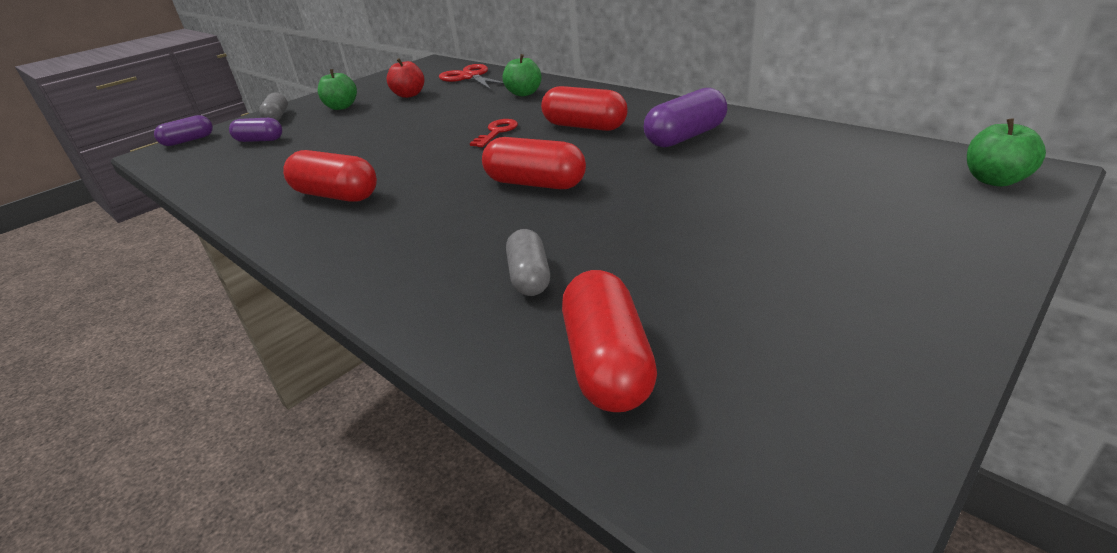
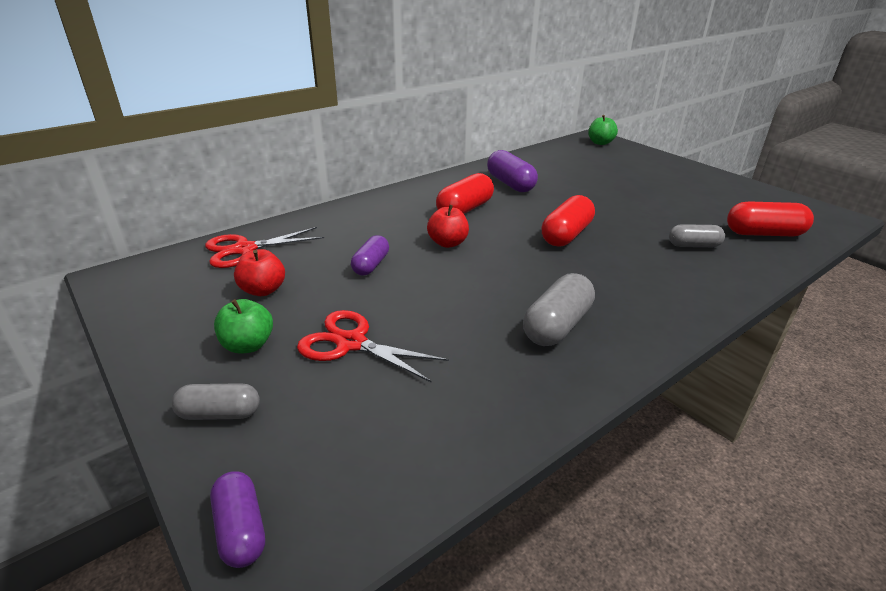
camera: 85 degrees left, 0 degrees up
(260, 140) = (330, 416): purple capsule -> purple capsule (371, 265)
(335, 130) = (351, 343): none -> red scissors
(336, 195) = (557, 326): red capsule -> grey capsule
(497, 132) = (448, 243): red key -> red apple
(524, 93) = (349, 225): green apple -> none

